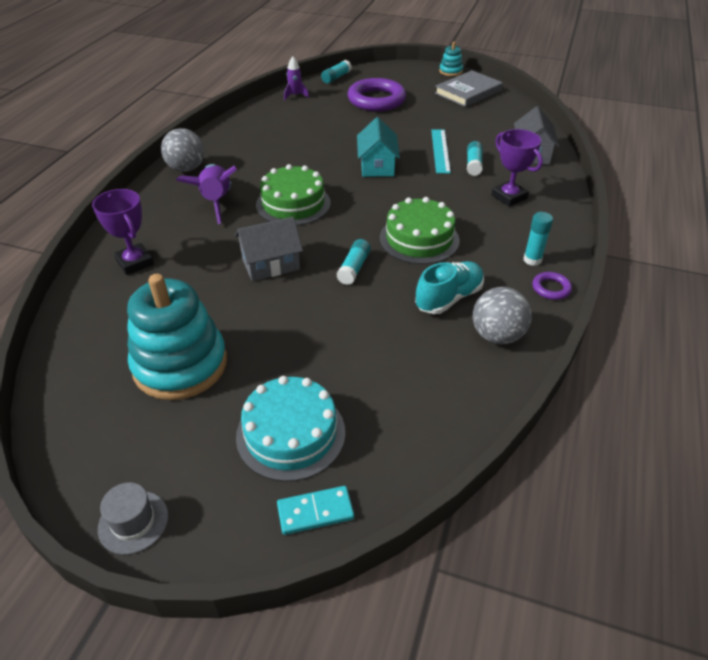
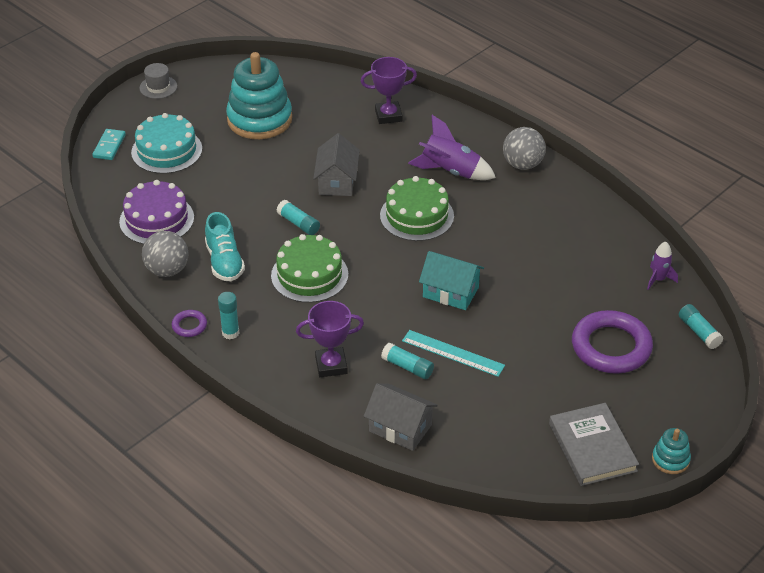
camera: 115 degrees right, 0 degrees up
(428, 381) = (156, 219): none -> purple cake

